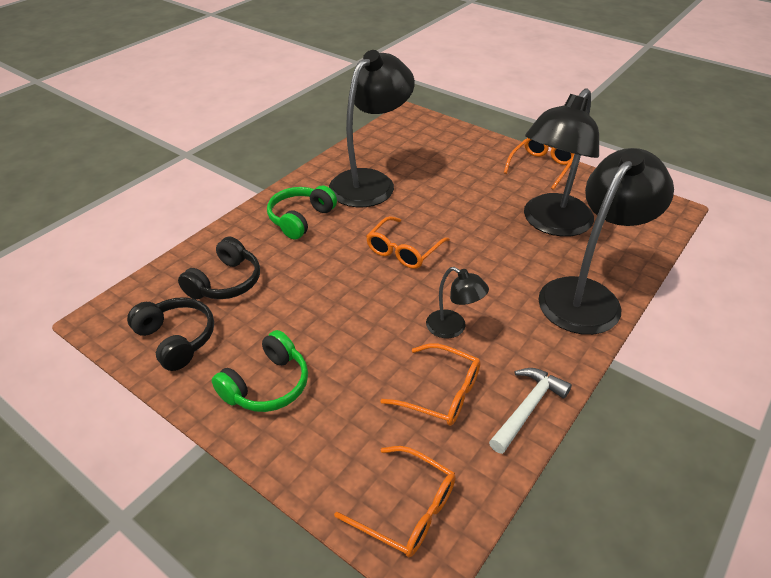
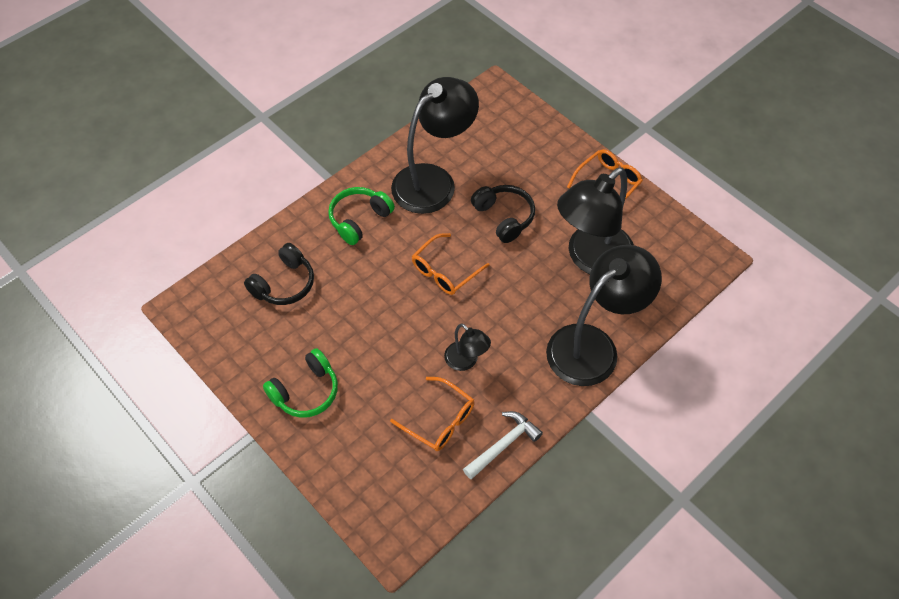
camera: 10 degrees right, 15 degrees up
(177, 339) = (239, 337): black headphones -> black headphones (504, 217)
(406, 509) = (390, 509): orange glasses -> none

